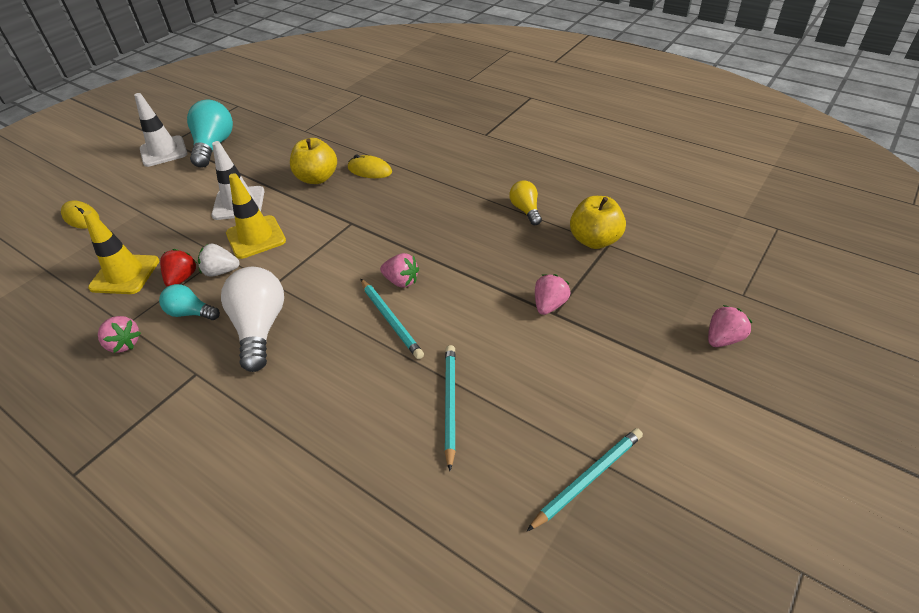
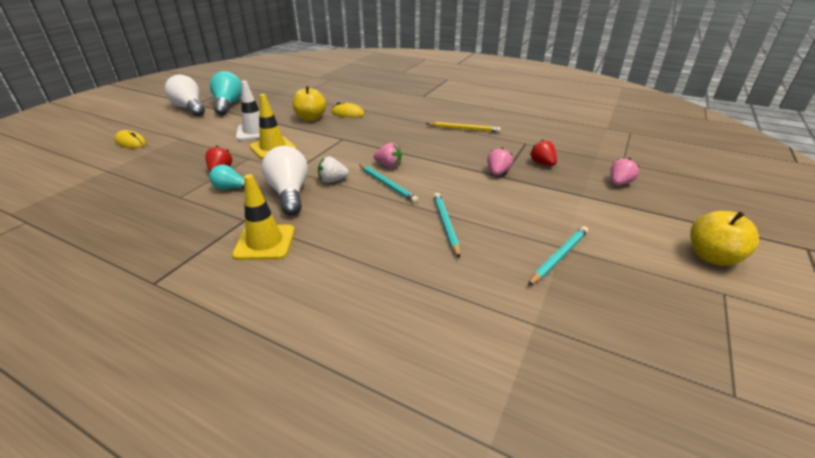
camera: 10 degrees left, 10 degrees down
(124, 344) = (181, 207): pink strawberry -> none
(125, 274) = (173, 170): yellow traffic cone -> yellow traffic cone (265, 242)
(163, 151) = (190, 108): white traffic cone -> white light bulb
(221, 271) = (250, 166): white strawberry -> white strawberry (332, 180)
(525, 210) = (464, 129): yellow light bulb -> yellow pencil
(594, 240) = (515, 141): yellow apple -> yellow apple (712, 257)
(620, 290) = (542, 163): none -> red strawberry

